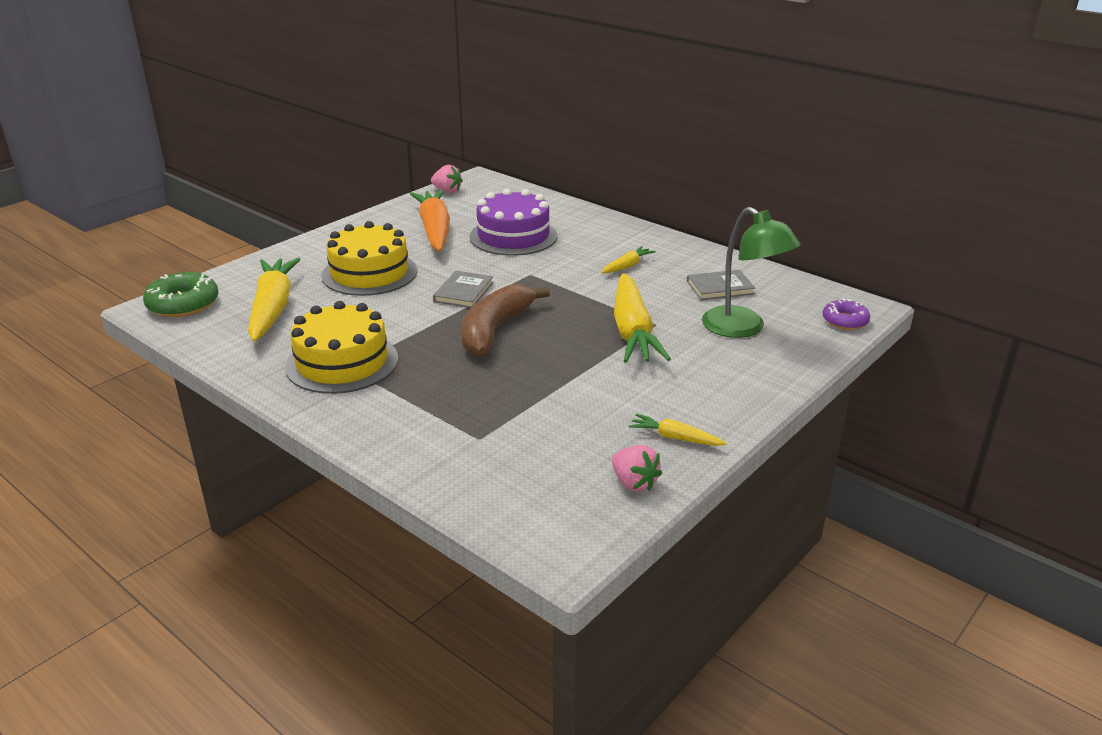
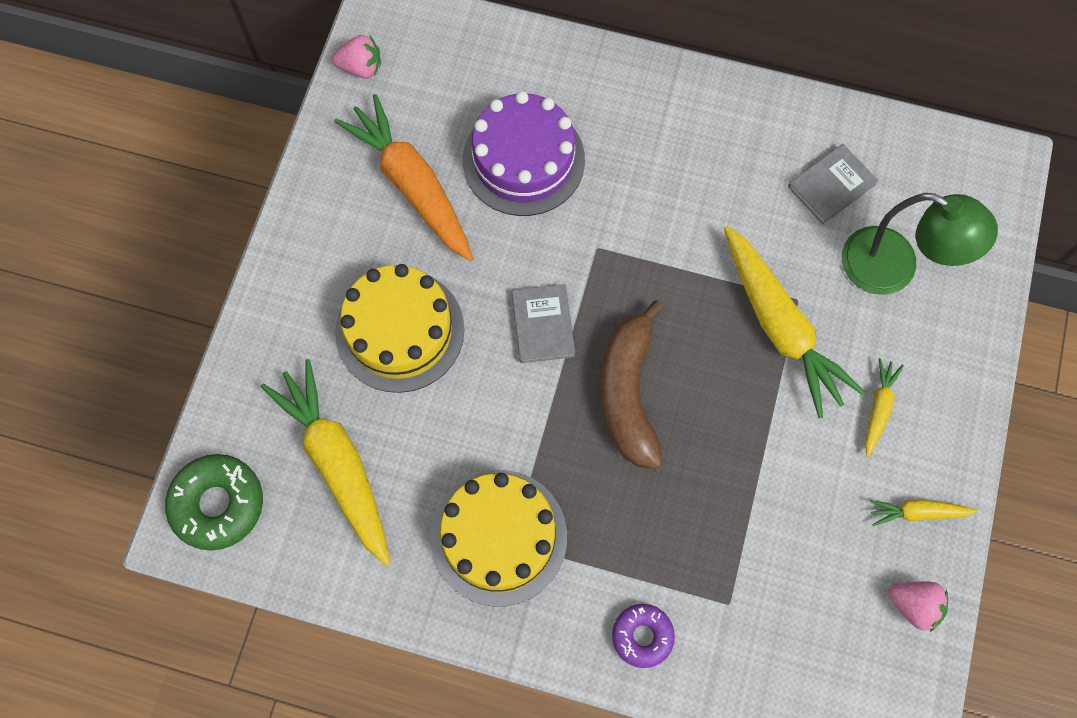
camera: 25 degrees left, 40 degrees up
(627, 266) = (702, 178): yellow carrot -> yellow carrot (878, 408)
(845, 321) = (993, 204): purple donut -> purple donut (642, 636)

